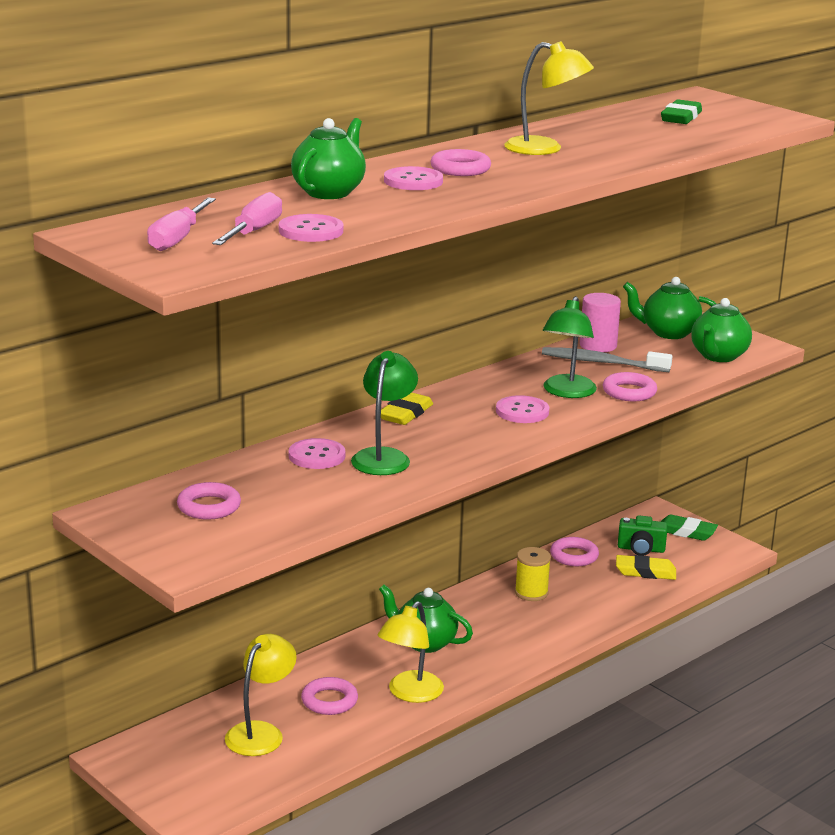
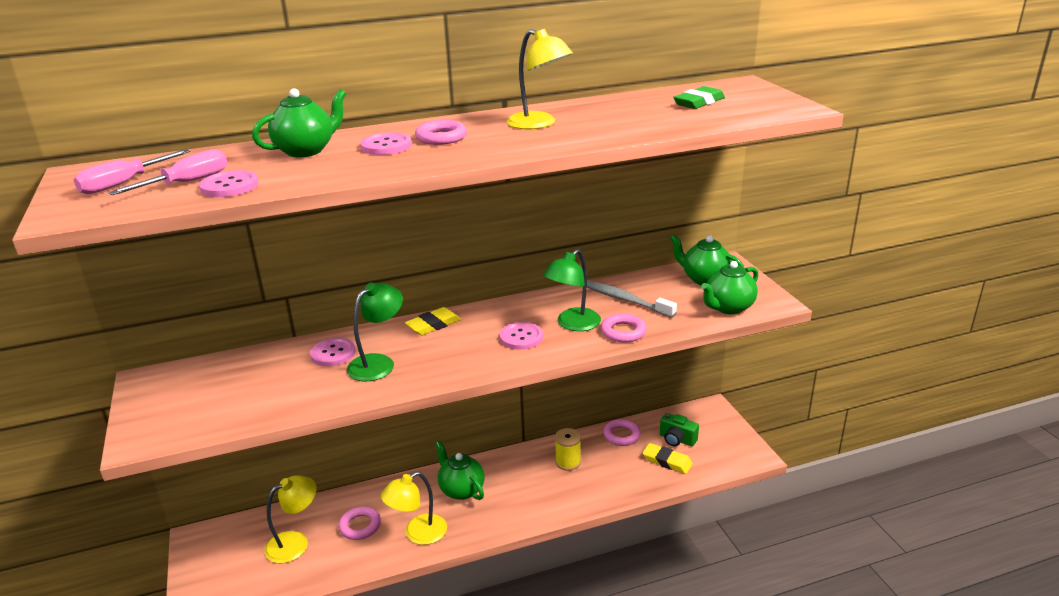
camera: 25 degrees right, 5 degrees up
(209, 507) = (213, 387): pink ring -> none
(598, 345) = (636, 283): pink cylinder -> none
(686, 532) = (723, 430): green eraser -> none

